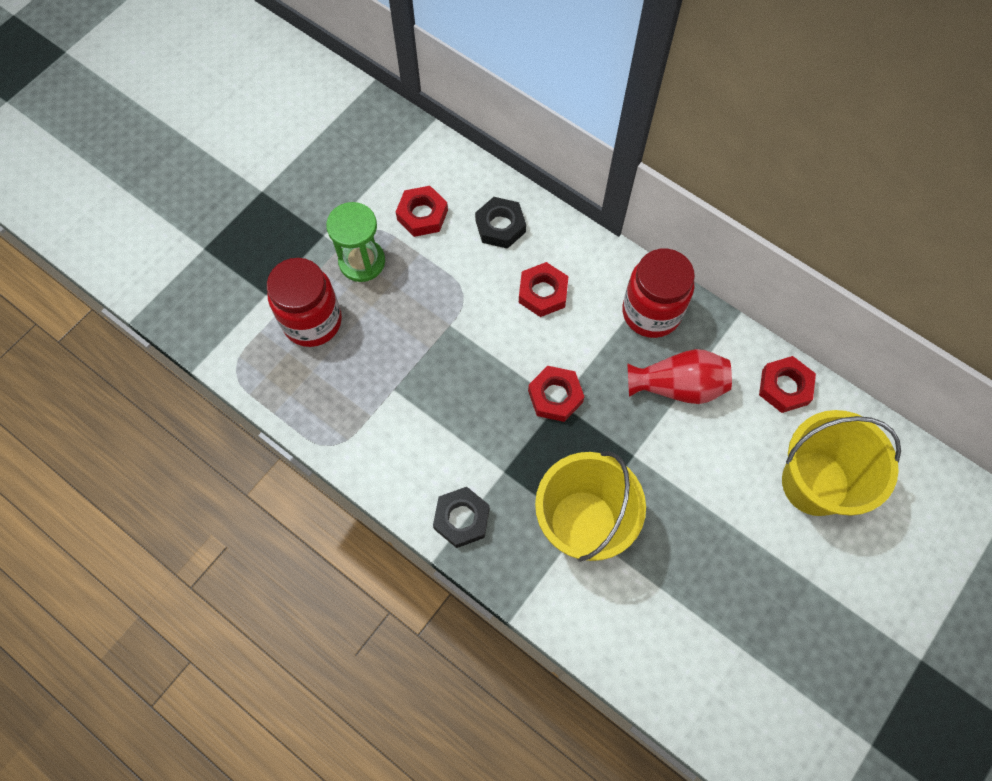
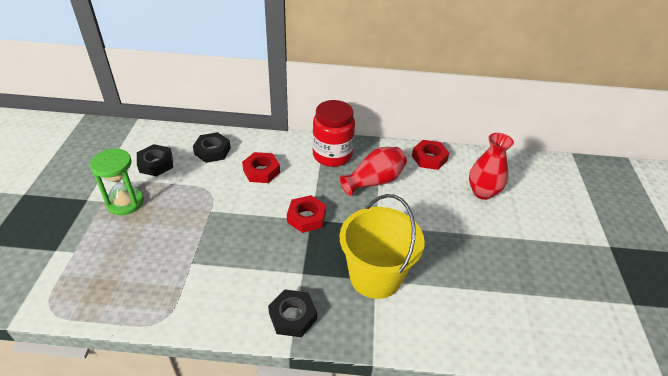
camera: 35 degrees left, 25 degrees down
(312, 321) = (103, 250): red jar -> none
(422, 215) = (156, 164): red nut -> black nut
(815, 483) = (482, 192): yellow bucket -> red vase

